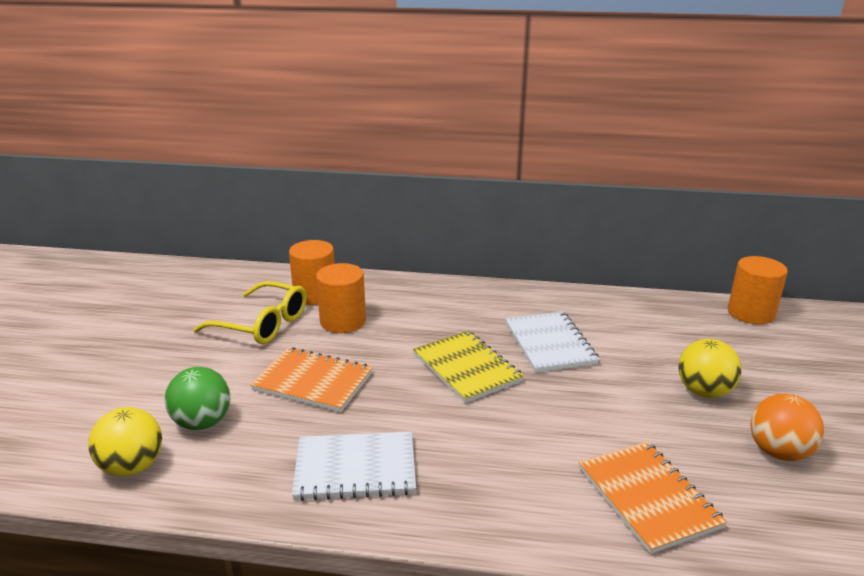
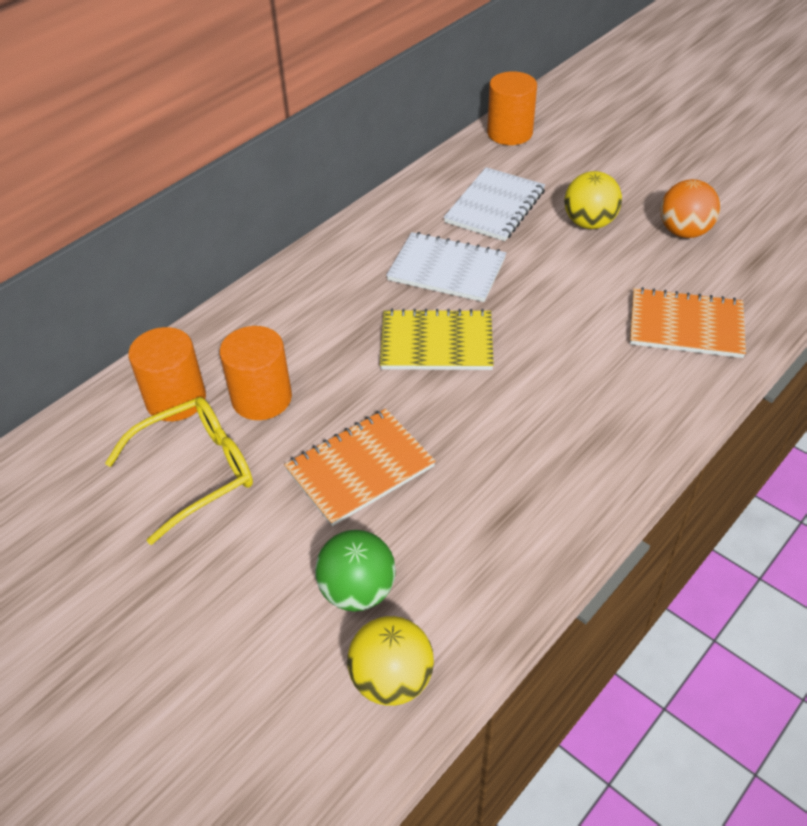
camera: 55 degrees left, 20 degrees up
(355, 468) = (528, 488): white notebook -> white notebook (494, 206)

